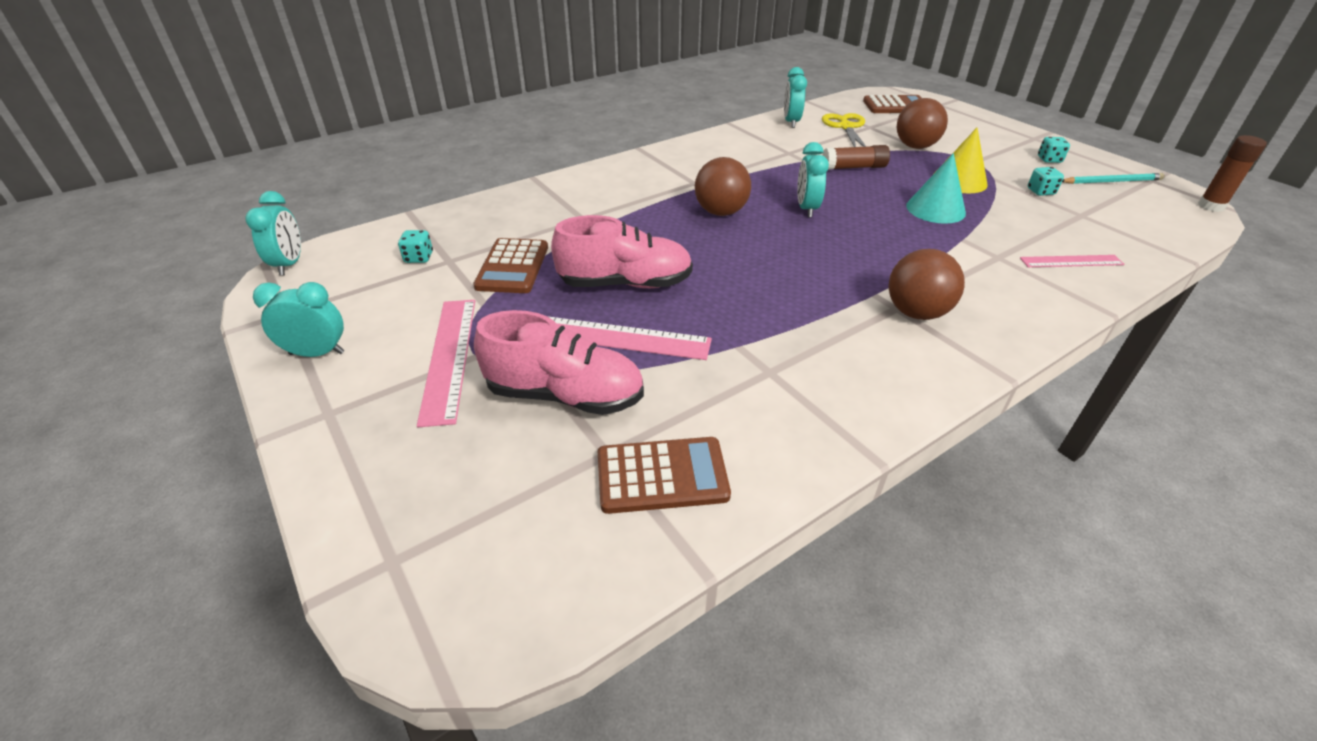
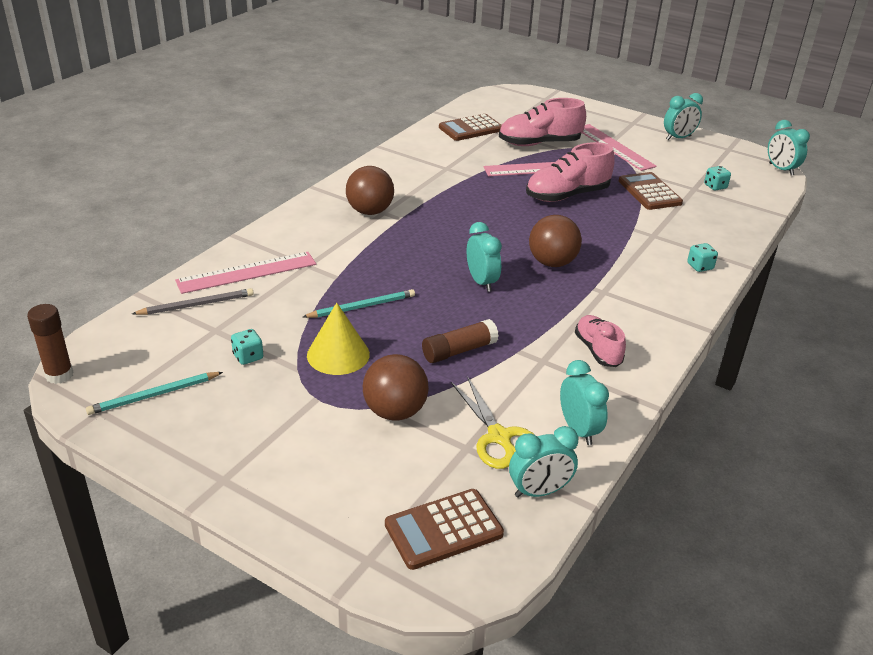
camera: 155 degrees right, 5 degrees down
(740, 151) = (597, 350): none -> pink shoe
(833, 108) = (539, 491): none -> turquoise clock
(935, 209) = (362, 307): turquoise cone -> turquoise pencil
(1049, 159) = (218, 425): turquoise dice -> turquoise dice (700, 266)
(1071, 261) = (247, 272): pink ruler -> pink ruler, size x1.61
(1114, 239) = (197, 305): none -> grey pencil

